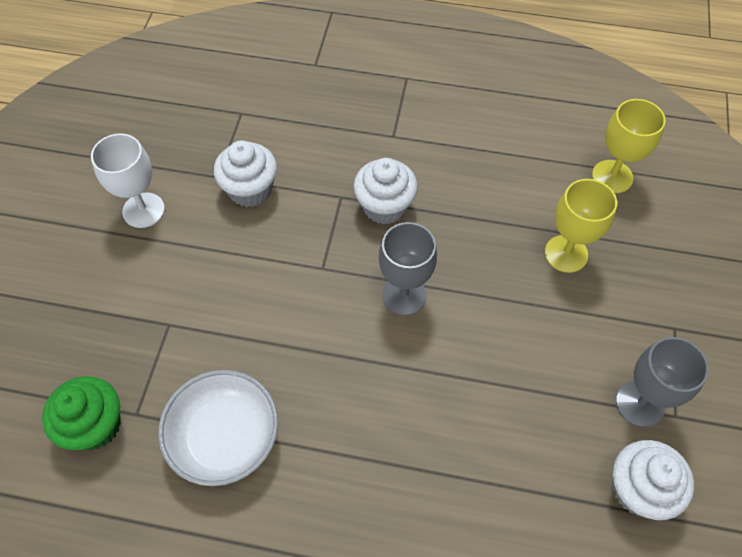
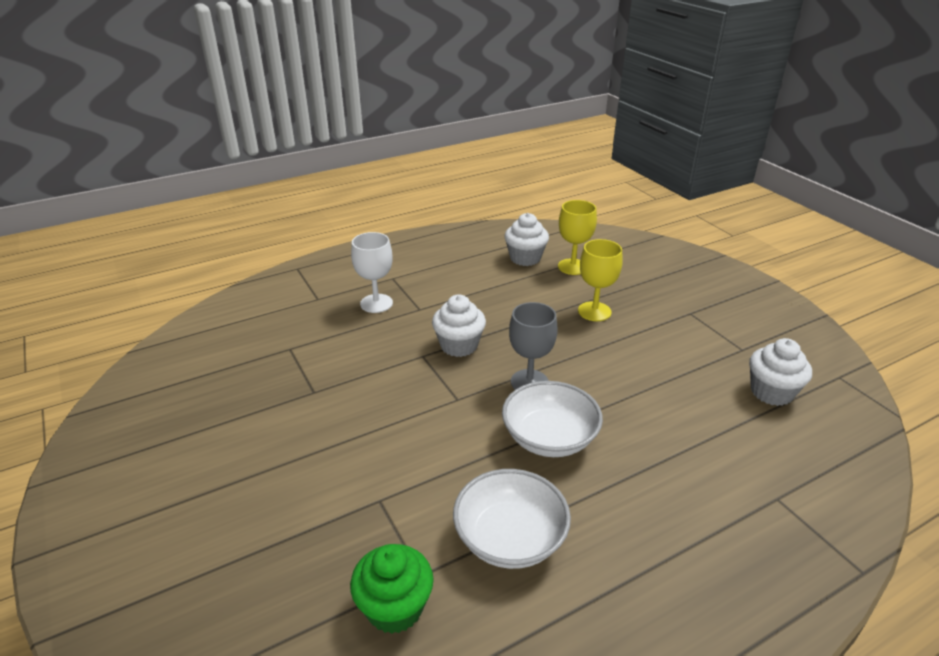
camera: 40 degrees left, 25 degrees down
(143, 210) = (272, 444): white goblet -> white goblet (376, 303)
(250, 190) = (350, 386): white cupcake -> white cupcake (525, 258)
(356, 369) = (549, 438): none -> white bowl
(640, 403) = (719, 354): grey goblet -> none

